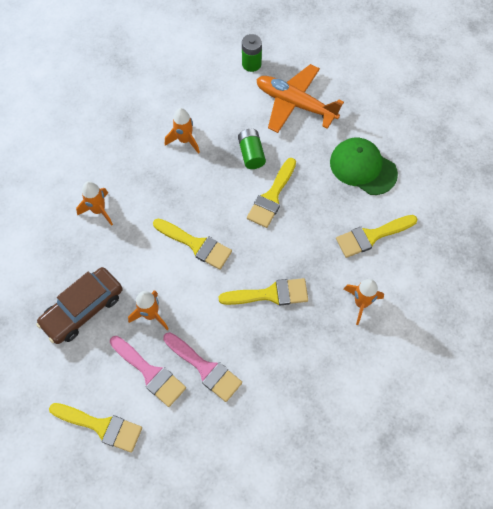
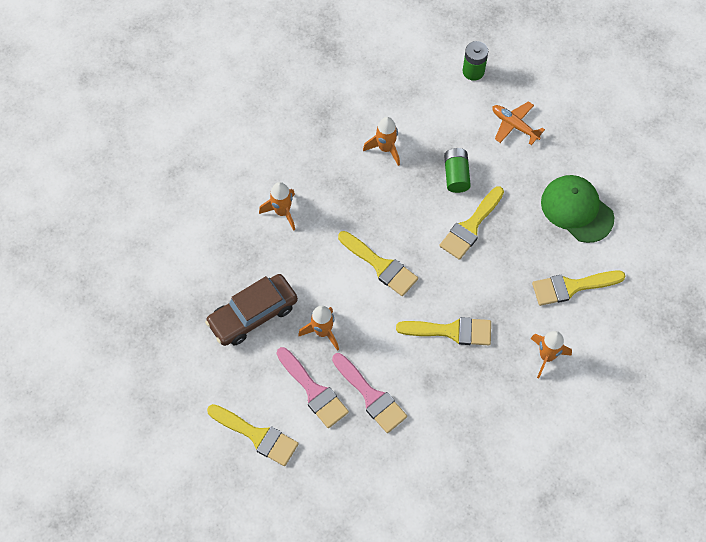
camera: 10 degrees right, 0 degrees up
(295, 104) = (514, 125): orange plane -> orange plane, size x0.57

